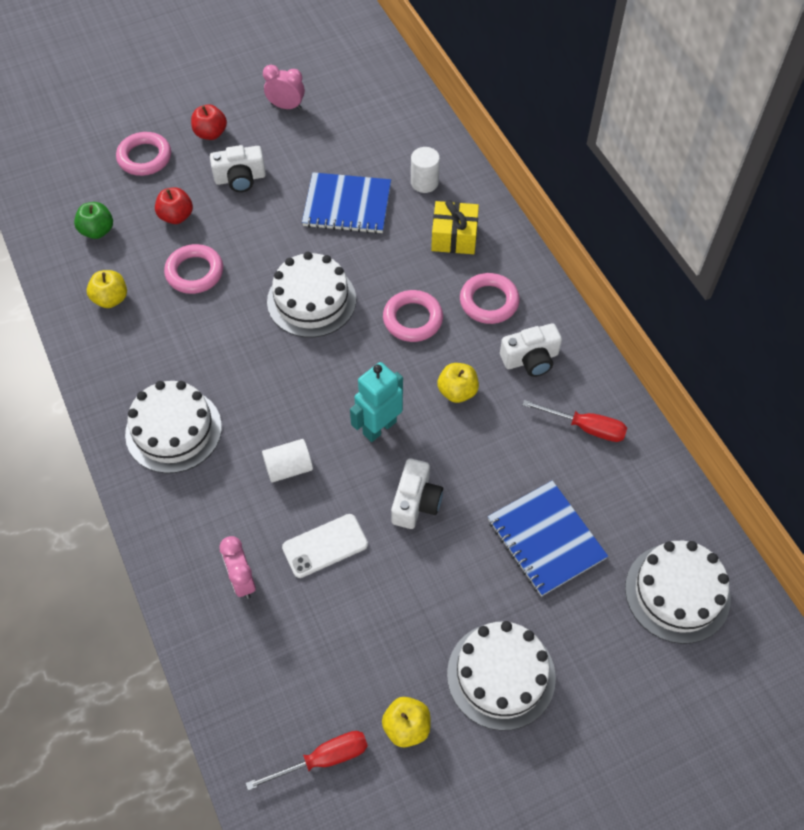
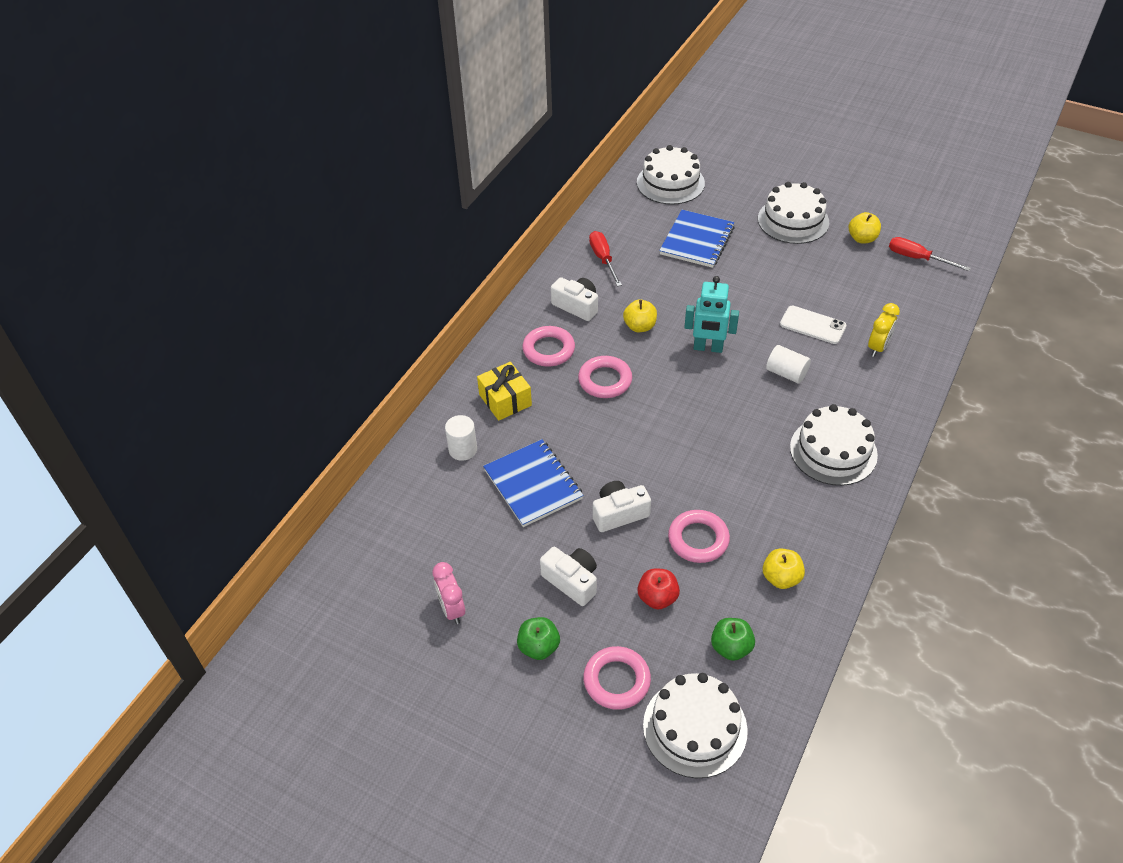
camera: 125 degrees left, 10 degrees down
(210, 133) = (539, 647): red apple -> green apple
(242, 580) = (878, 347): pink clock -> yellow clock
(311, 300) = (647, 446): white cake -> white cake (695, 727)
(416, 502) = (738, 303): white camera -> white camera (619, 513)

